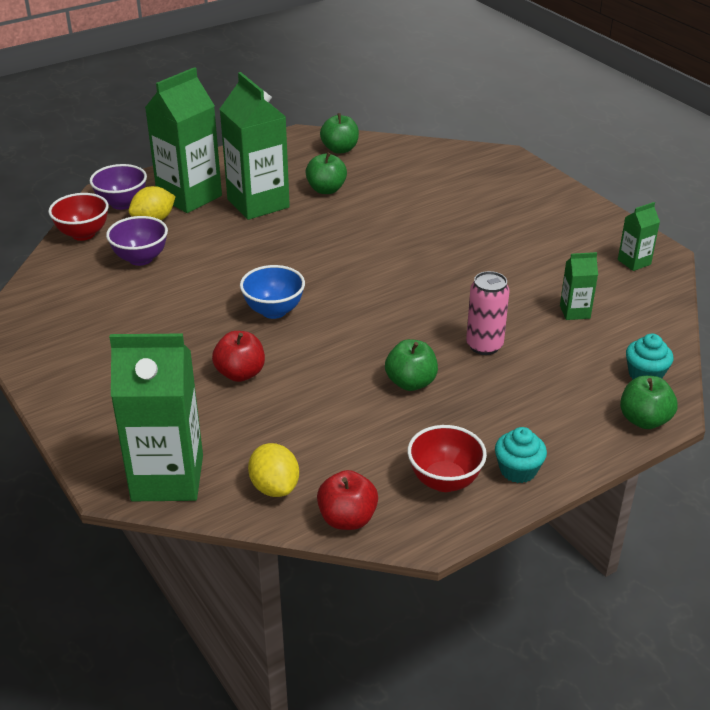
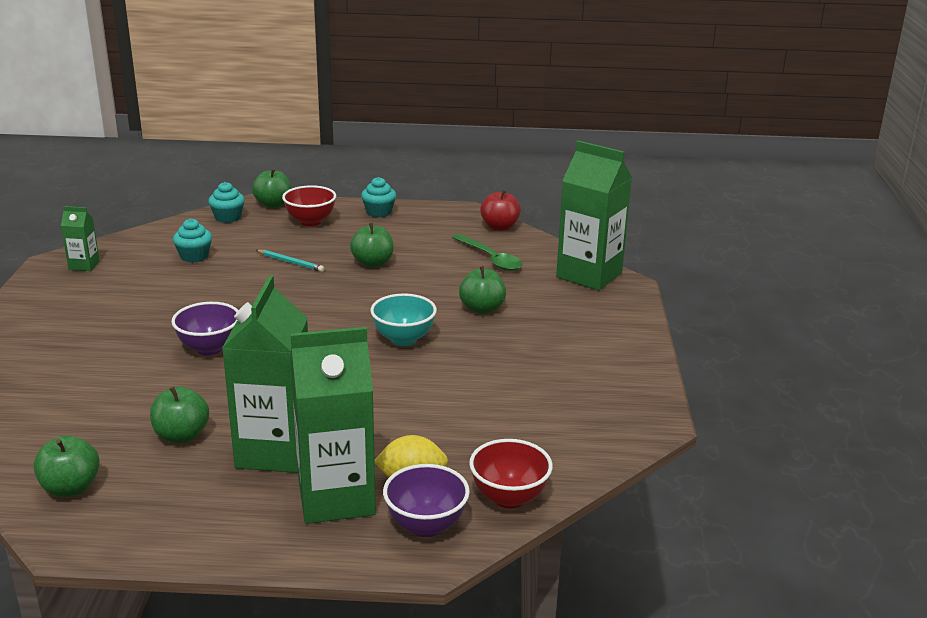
camera: 145 degrees left, 10 degrees down
(141, 259) = (471, 437): purple bowl -> purple bowl (209, 348)
(240, 373) = (482, 309): red apple -> green apple
(274, 311) = (403, 339): blue bowl -> turquoise bowl
(274, 487) = (526, 250): yellow lemon -> none
(300, 450) = (490, 259): none -> green spoon
(444, 481) = (425, 221): red bowl -> red bowl (310, 221)
(484, 346) = (290, 262): pink can -> turquoise pencil
(575, 312) = (194, 256): green carton -> turquoise cupcake

